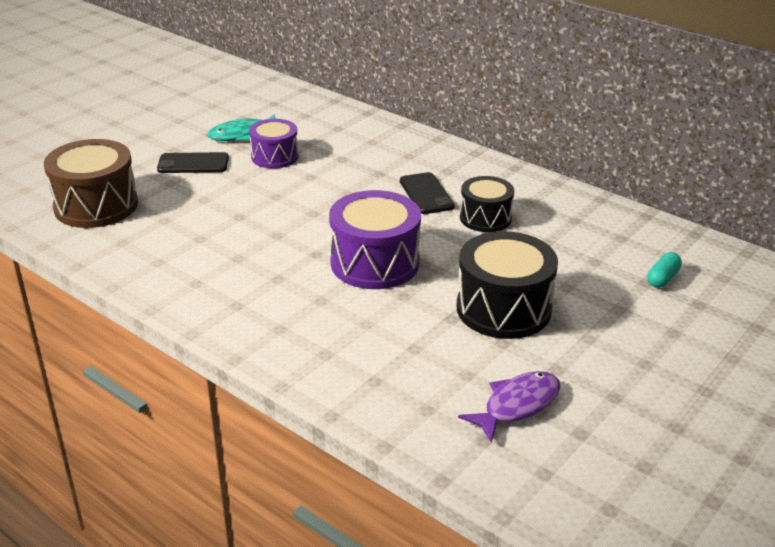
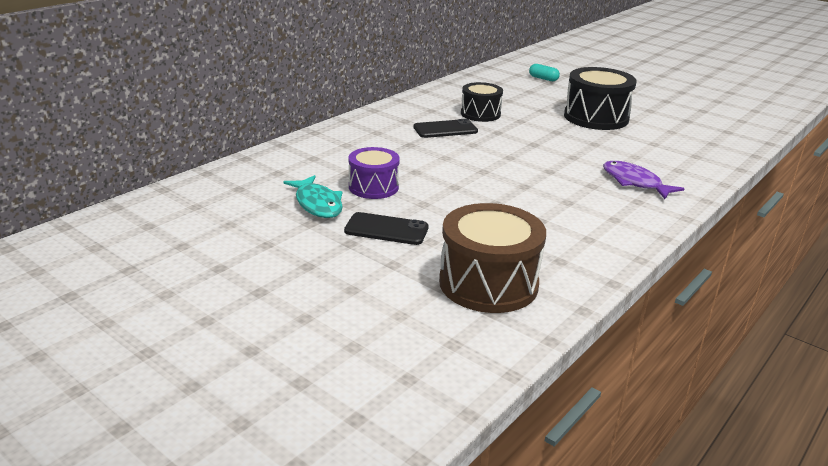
camera: 90 degrees left, 5 degrees down
(193, 164) = (386, 229): black phone -> black phone turned 75 degrees counterclockwise
(375, 263) = (555, 151): purple drum -> none
(517, 405) = (691, 121): purple fish -> purple fish (634, 182)

